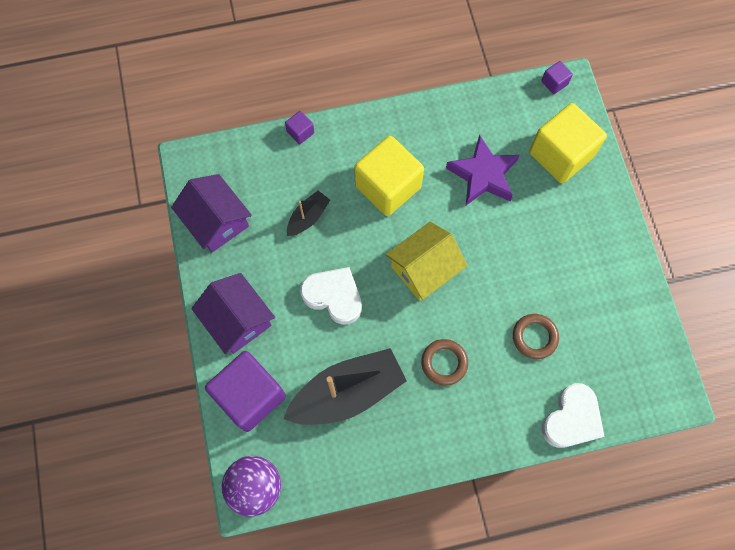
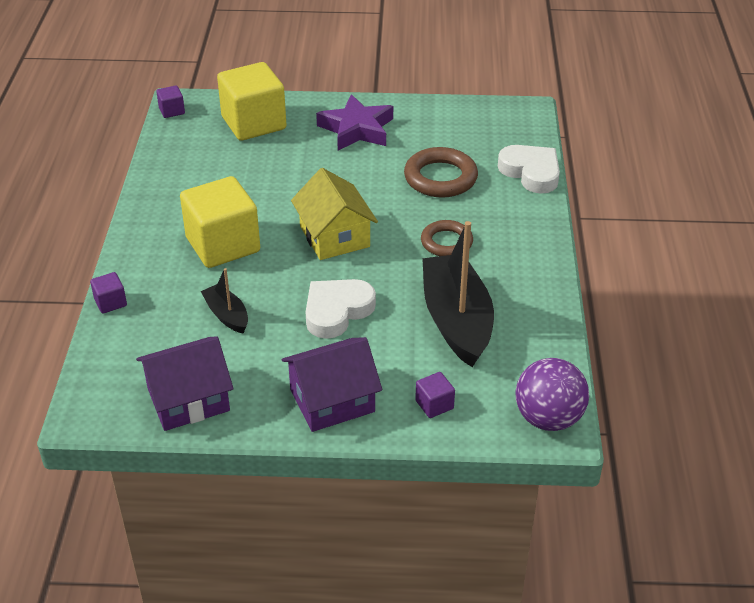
camera: 75 degrees left, 30 degrees down
(250, 396) = (434, 405): purple cube -> purple cube, size x0.43
(483, 175) = (248, 176): purple star -> purple star (357, 129)
(534, 337) = (440, 178): brown ring -> brown ring, size x1.50

